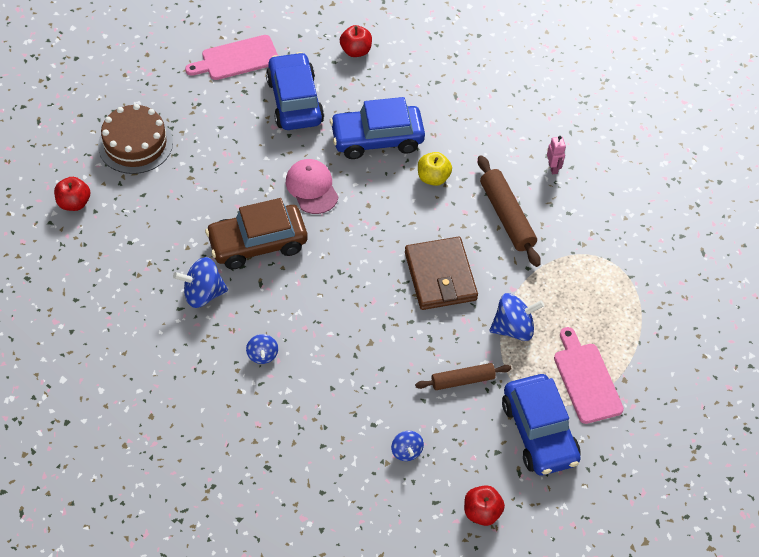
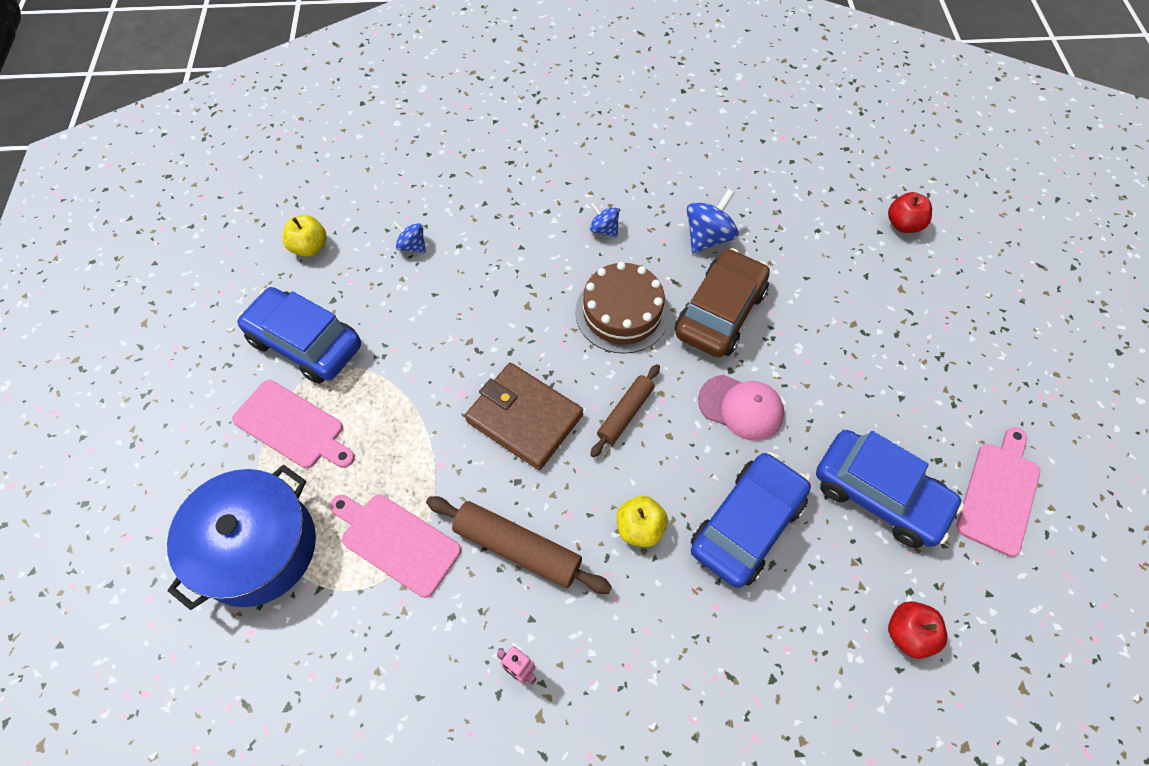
camera: 140 degrees right, 5 degrees up
(135, 144) = (940, 314): brown cake -> brown cake (622, 312)
(463, 380) = (414, 336): brown rolling pin -> brown rolling pin (625, 414)
(482, 512) = (310, 247): red apple -> yellow apple
(513, 328) = (406, 422): blue spinning top -> none
(570, 268) = (396, 541): none -> pink cutting board
(652, 322) = (257, 548): none -> blue pot

